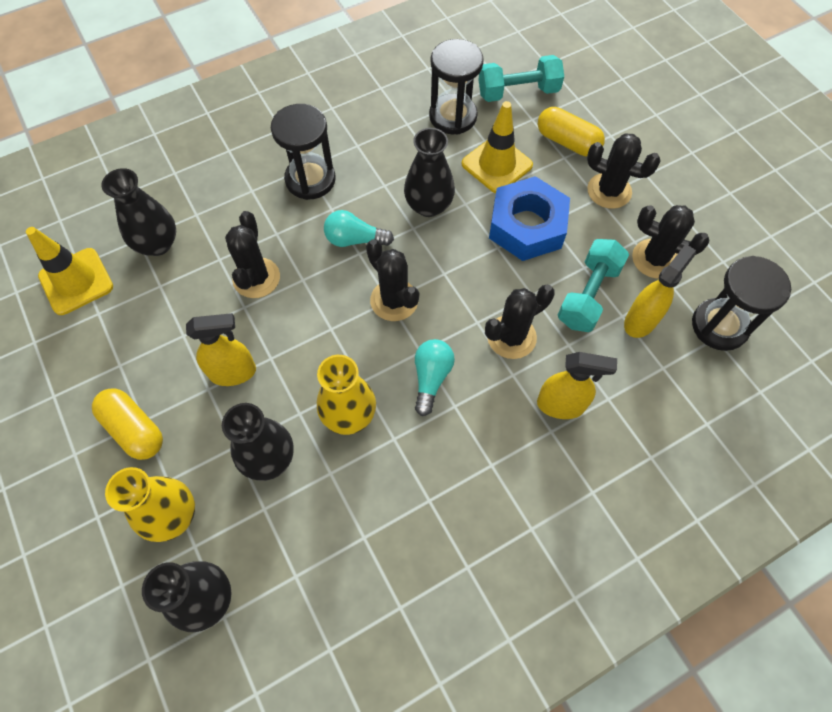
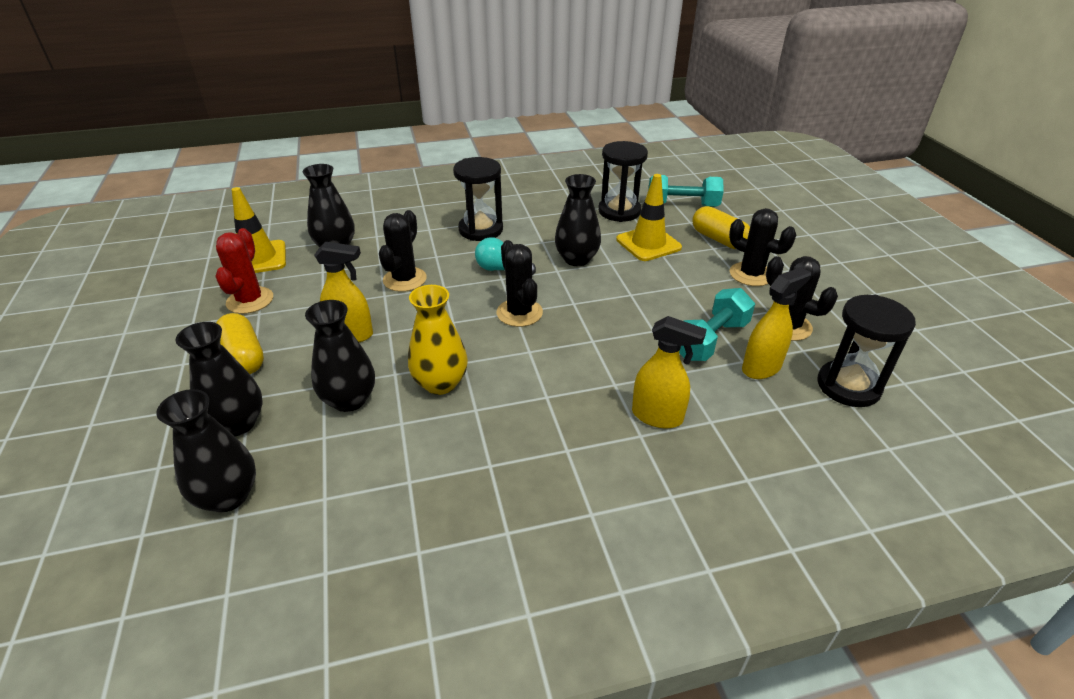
camera: 15 degrees right, 25 degrees down
(100, 349) = (250, 300): none -> red cactus
(172, 515) = (237, 424): yellow vase -> black vase
(431, 378) = (531, 371): turquoise light bulb -> none
(511, 337) = (622, 356): black cactus -> none
(527, 226) = (663, 285): blue nut -> none

